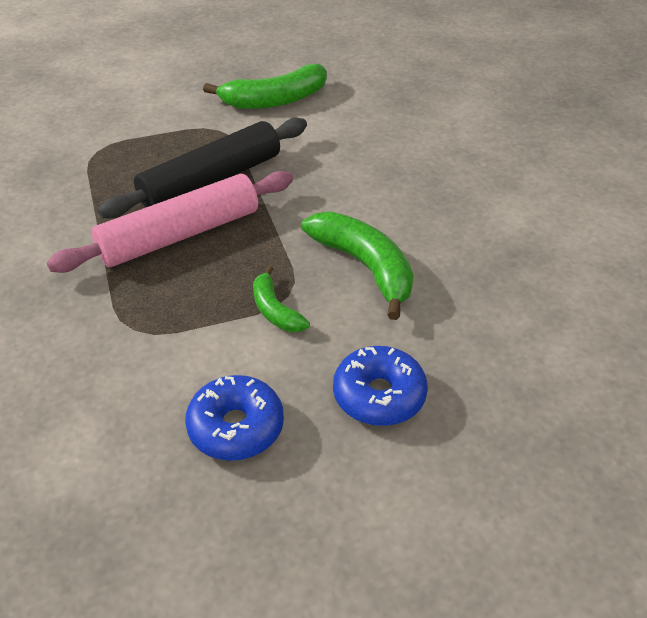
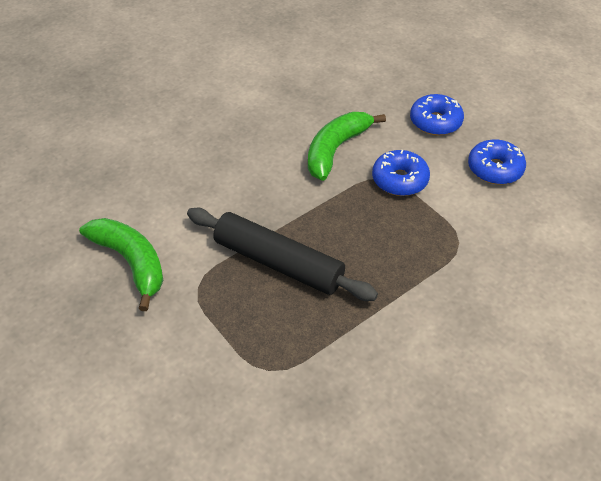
camera: 110 degrees left, 5 degrees up
(180, 235) = (355, 256): pink rolling pin -> none
(275, 310) = (399, 180): green banana -> blue donut

